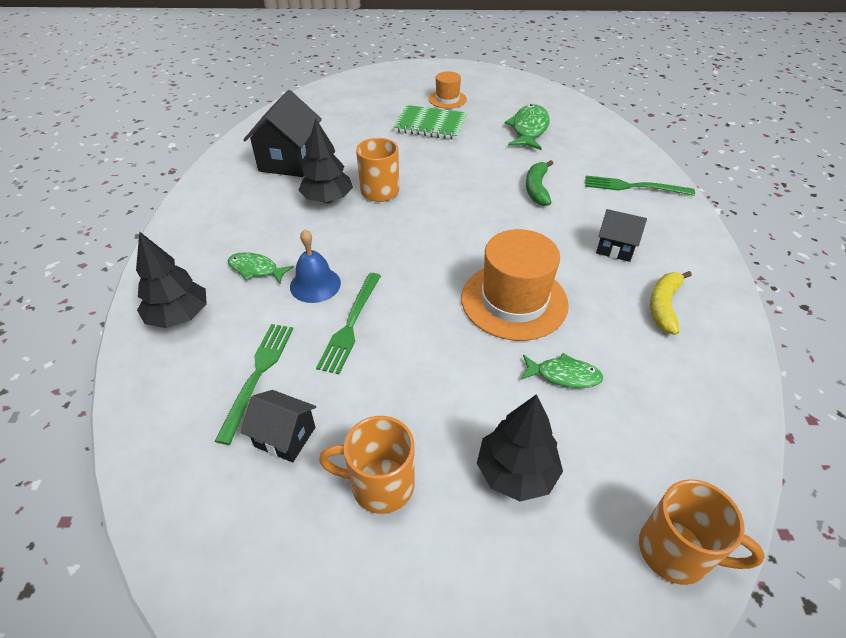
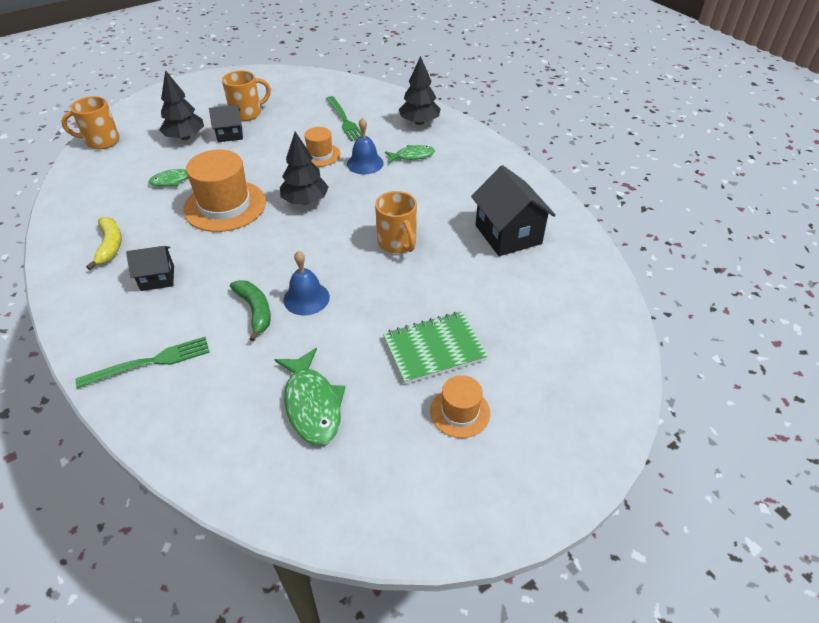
camera: 145 degrees right, 0 degrees up
(285, 437) = (305, 109): black house -> black house (230, 134)
(327, 199) = (429, 216): black tree -> black tree (305, 201)
(351, 324) = (320, 155): green fork -> orange hat
(490, 181) = (306, 298): none -> blue bell

